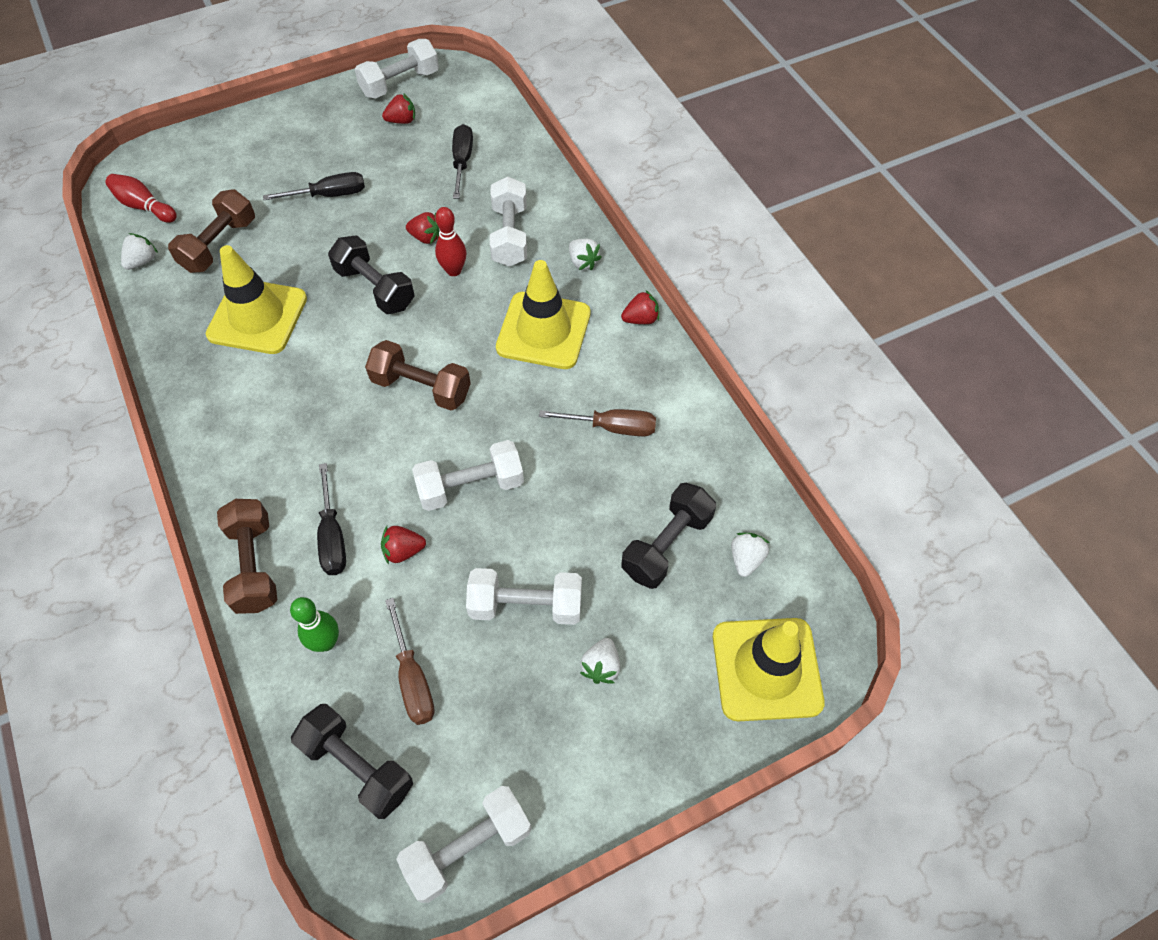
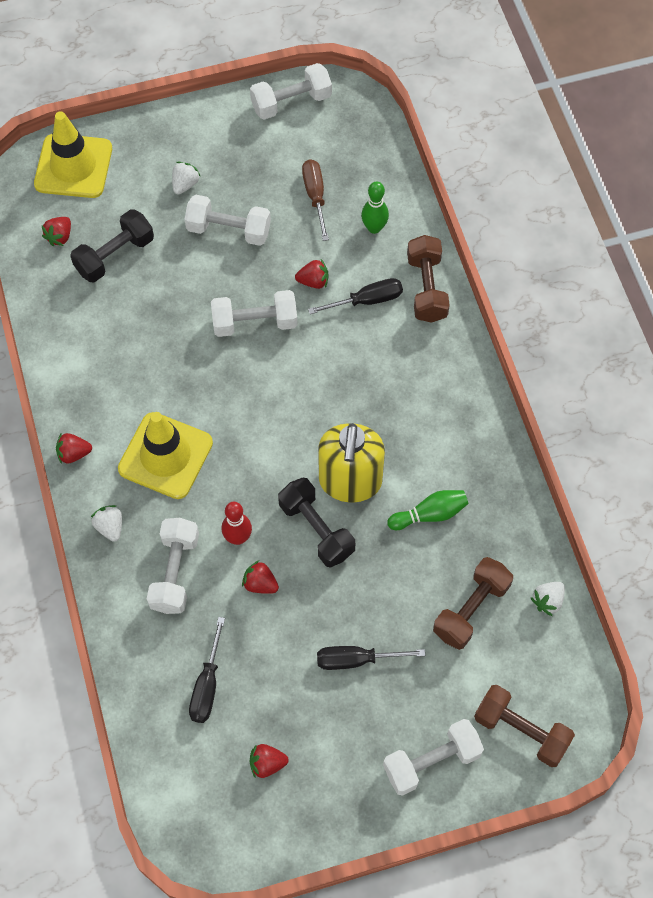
camera: 170 degrees left, 5 degrees up
(144, 206) = (555, 677): red bowling pin -> none
(257, 317) = (430, 514): yellow traffic cone -> green bowling pin
(332, 536) = (366, 300): black screwdriver -> black screwdriver turned 75 degrees clockwise
(343, 334) = (350, 481): none -> yellow soap dispenser
(357, 766) = (356, 152): black dumbbell -> none
(400, 83) = (263, 832): white dumbbell -> white dumbbell (431, 761)
(421, 387) = (284, 416): brown dumbbell -> brown dumbbell (521, 731)
(611, 427) = (129, 354): brown screwdriver -> none
(746, 559) = (60, 237): white strawberry -> red strawberry

